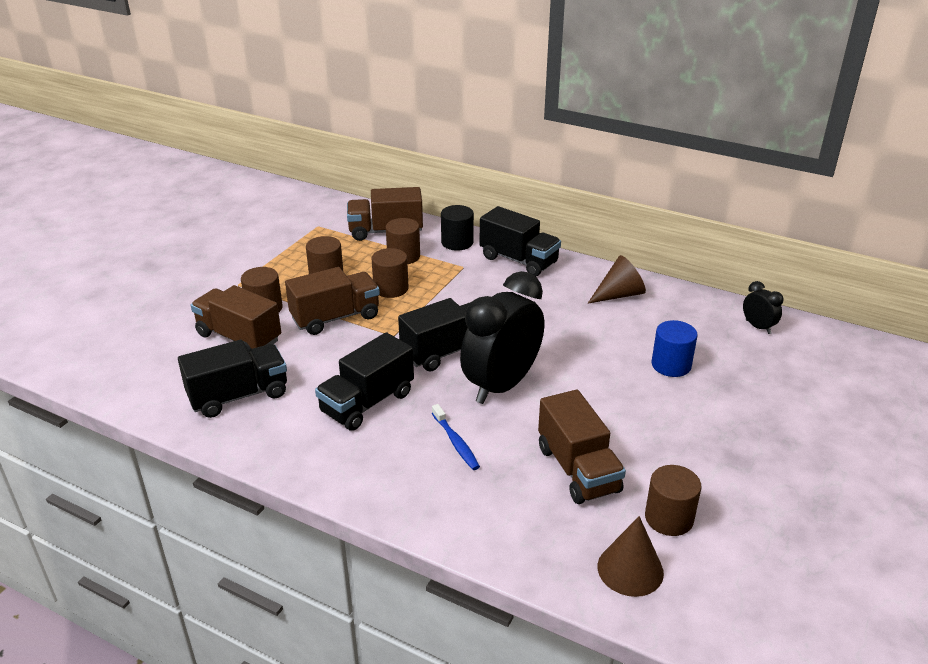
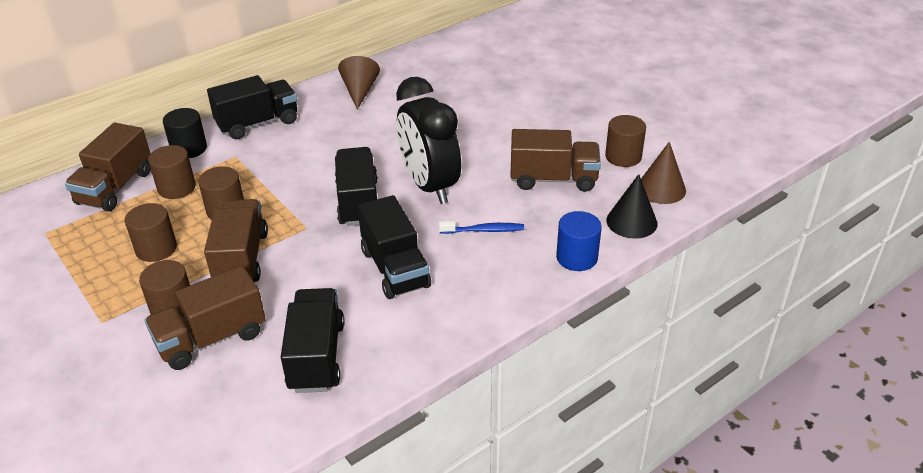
camera: 65 degrees left, 5 degrees up
(545, 556) = (631, 221): none -> black cone
(671, 365) = (467, 99): blue cylinder -> blue cylinder (576, 257)
(758, 327) = (454, 49): black clock -> none

